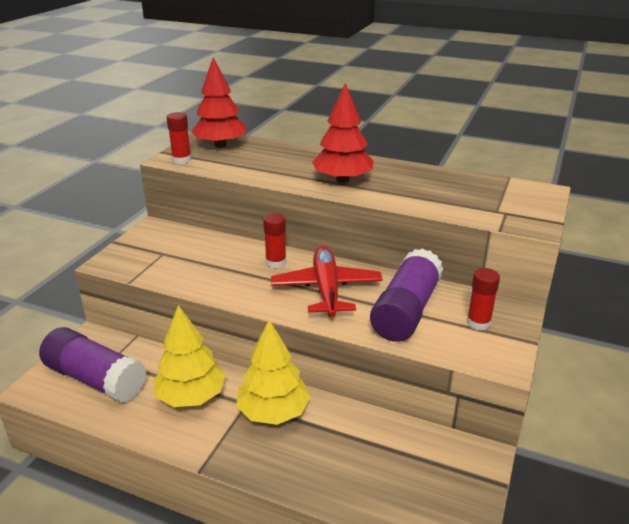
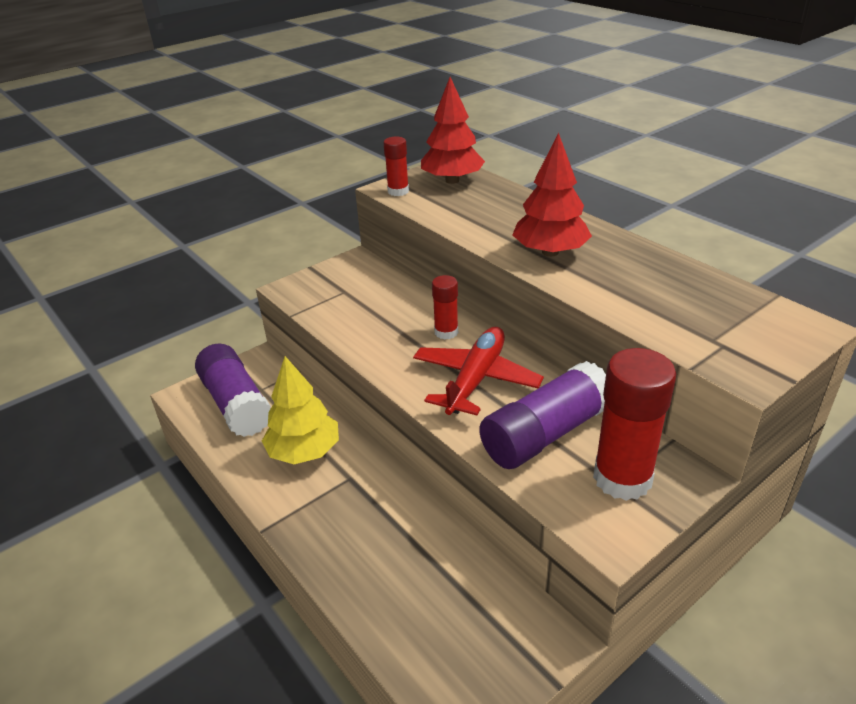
camera: 30 degrees right, 5 degrees up
(273, 412) = (368, 497): yellow tree -> none
(478, 323) = (622, 478): red glue stick -> red glue stick, size x1.86

